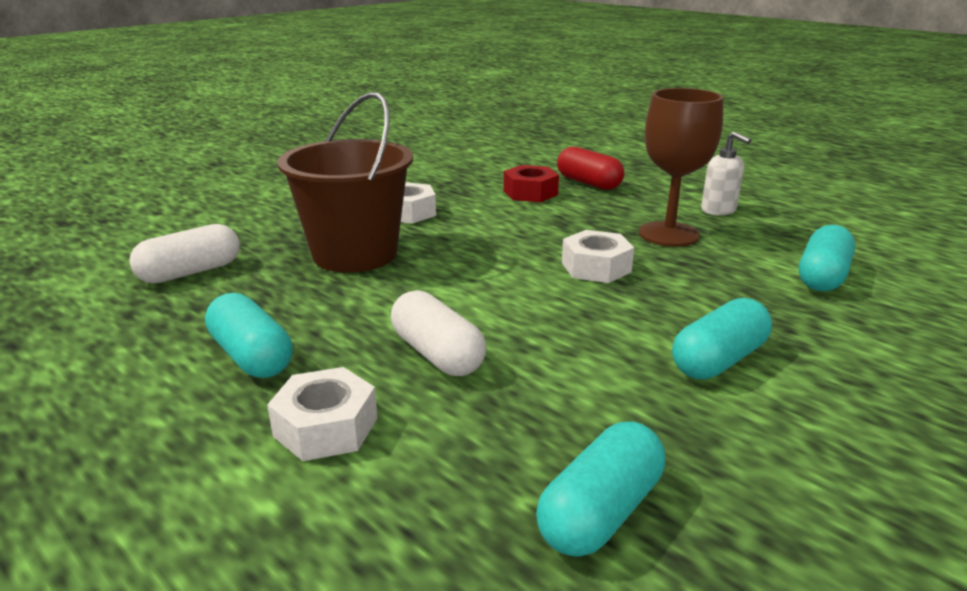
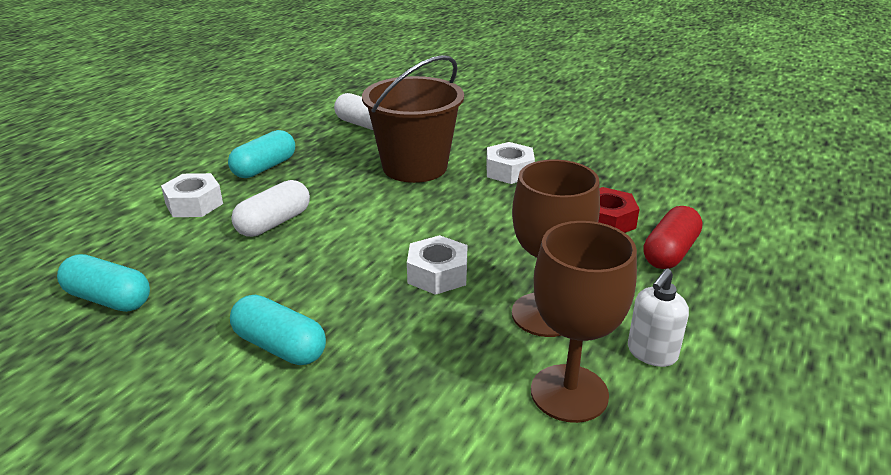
camera: 75 degrees right, 5 degrees up
(769, 241) = (569, 393): none -> brown goblet
(822, 276) = (480, 431): turquoise capsule -> none

